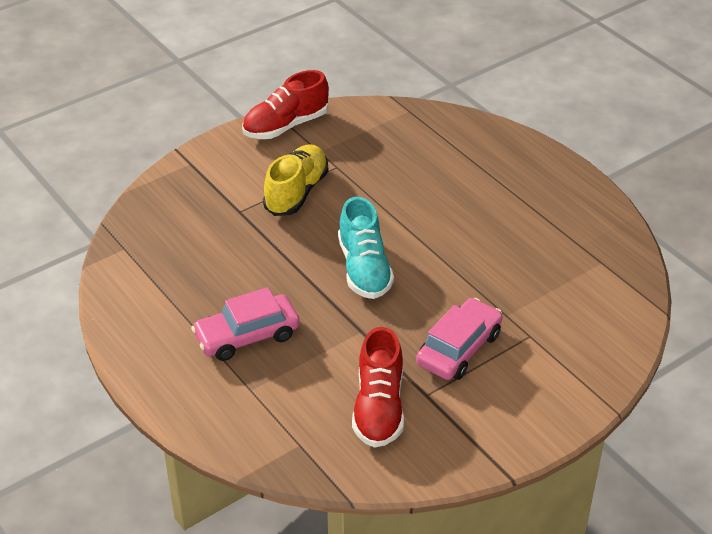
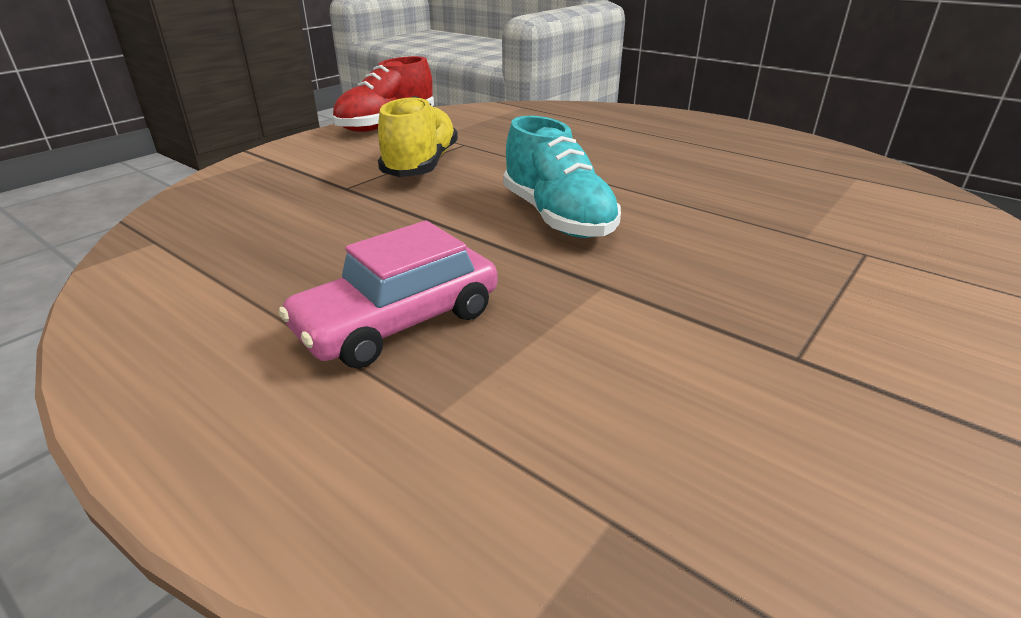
camera: 15 degrees left, 10 degrees down
(379, 407) = (730, 397): red shoe -> none
(459, 349) = (781, 283): pink car -> none

